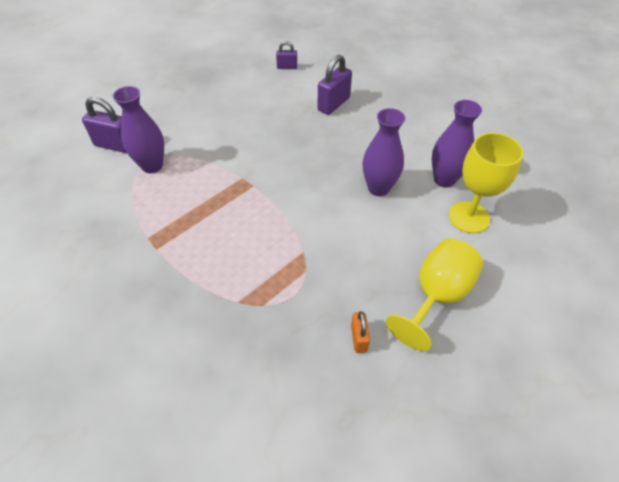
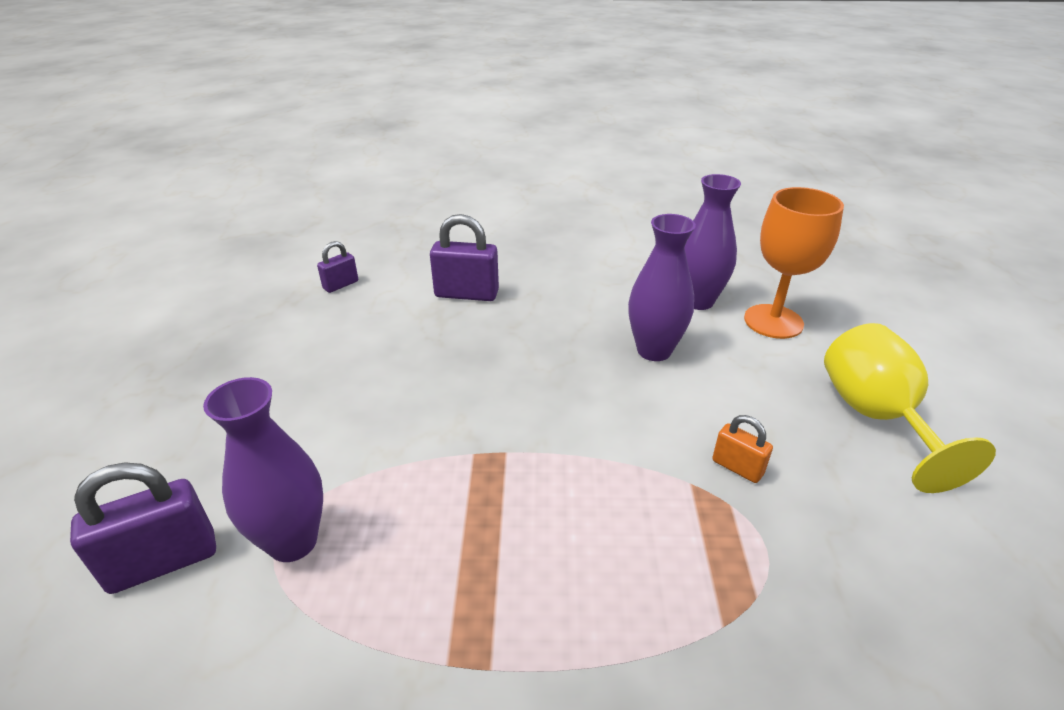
camera: 45 degrees left, 15 degrees down
(333, 104) = (466, 294): purple padlock -> purple padlock turned 75 degrees counterclockwise
(359, 338) = (900, 529): orange padlock -> orange padlock (737, 467)
(468, 217) = (773, 321): yellow goblet -> orange goblet

